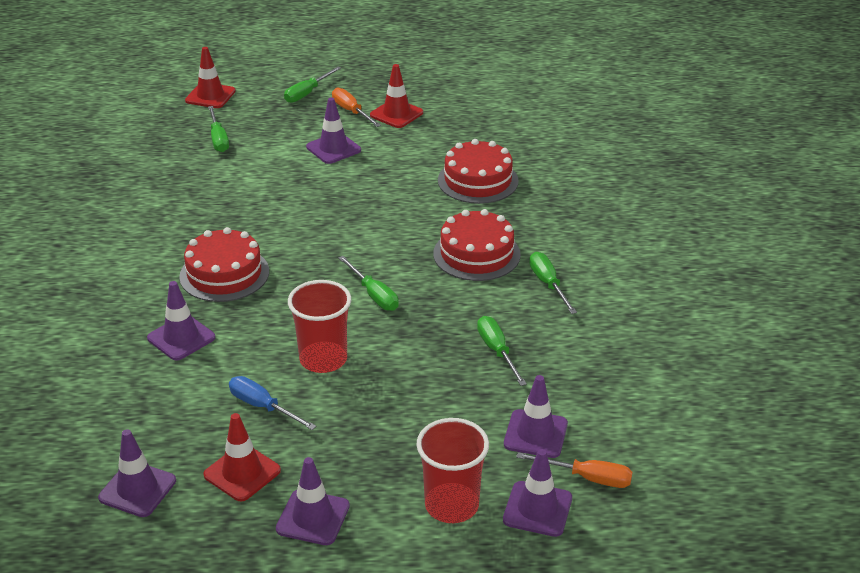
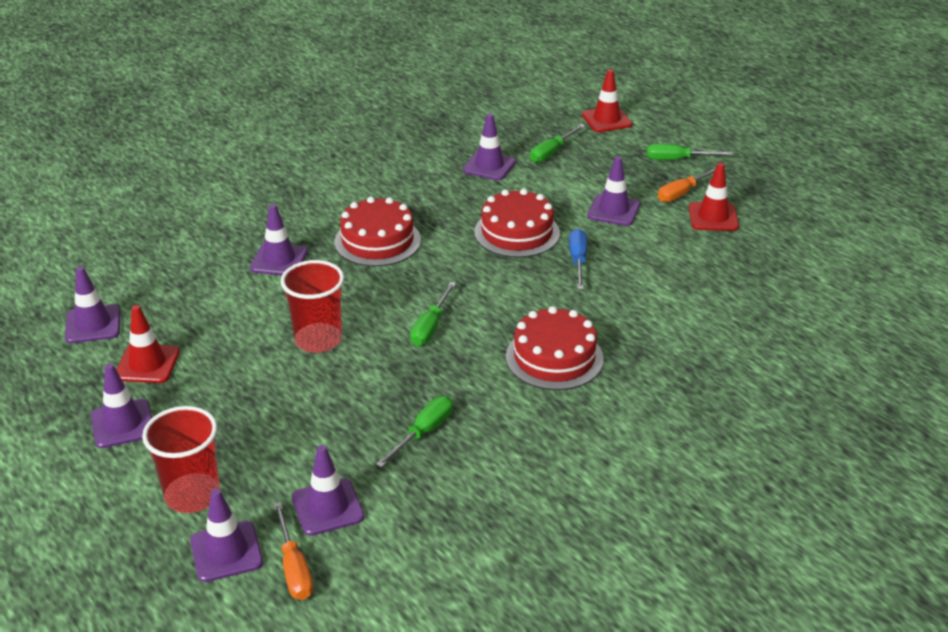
camera: 55 degrees right, 0 degrees up
(194, 175) = (489, 166): none -> purple traffic cone
(262, 407) = (232, 337): blue screwdriver -> blue screwdriver (578, 260)
(351, 111) = (682, 193): orange screwdriver -> orange screwdriver turned 150 degrees counterclockwise
(478, 180) = (670, 308): red cake -> red cake (517, 233)
(548, 284) = (558, 421): green screwdriver -> none

